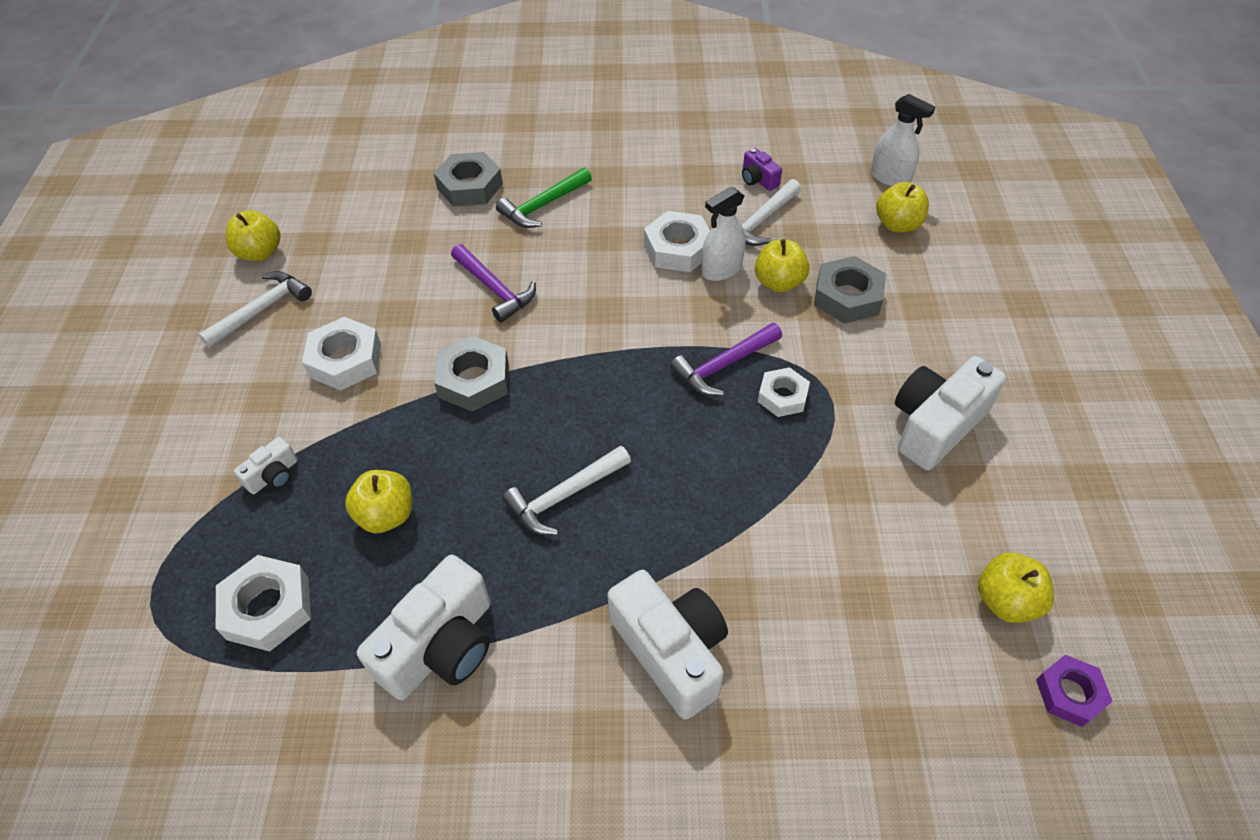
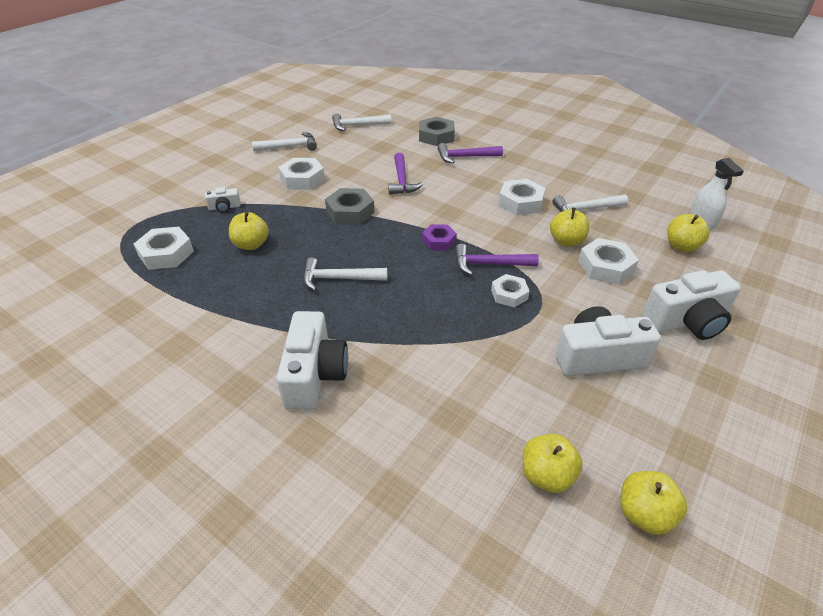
camera: 35 degrees right, 10 degrees down
(260, 253) = (313, 126): yellow apple -> yellow apple (644, 514)
(332, 218) = (357, 125): none -> white hammer
(441, 646) = (214, 307): white camera -> white camera (687, 321)
(543, 205) = (465, 157): green hammer -> purple hammer
(721, 269) = (537, 221): white spray bottle -> none
(758, 179) = (606, 190): purple camera -> none
(847, 297) = (605, 266): grey nut -> white nut
(1069, 693) = (538, 557): purple nut -> purple nut (439, 241)

